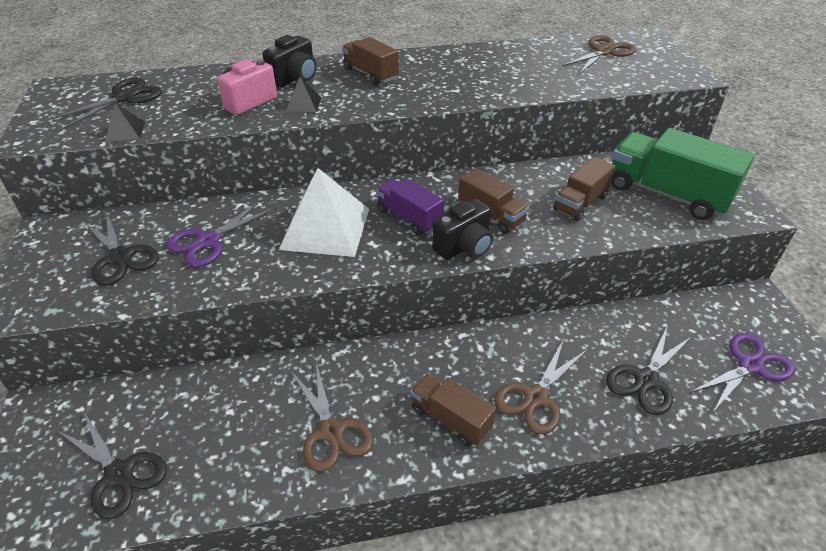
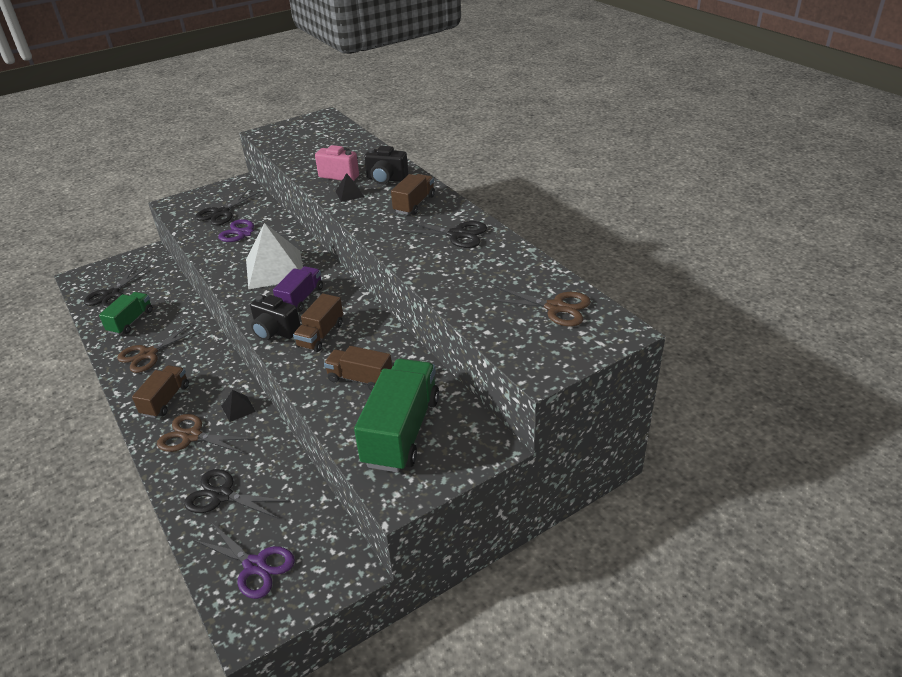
camera: 70 degrees right, 5 degrees down
(125, 97) = (323, 138): black scissors -> black scissors (457, 234)
(125, 131) = (283, 153): black pyramid -> black pyramid (238, 408)
(227, 449) = (131, 321): none -> green truck

